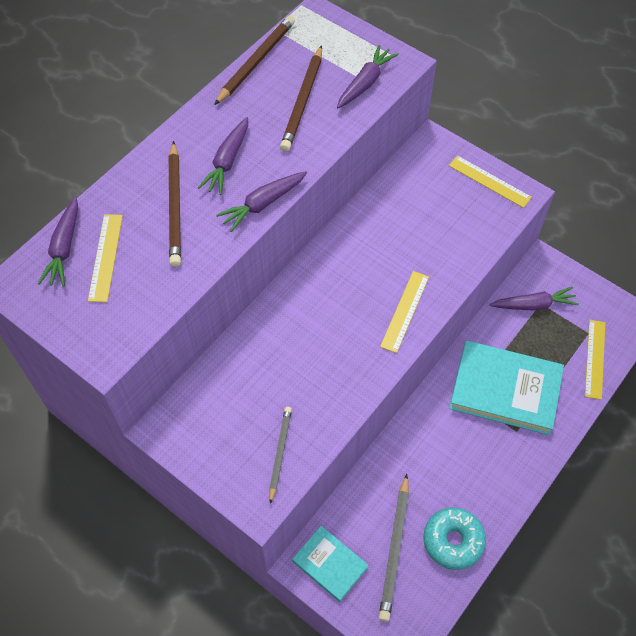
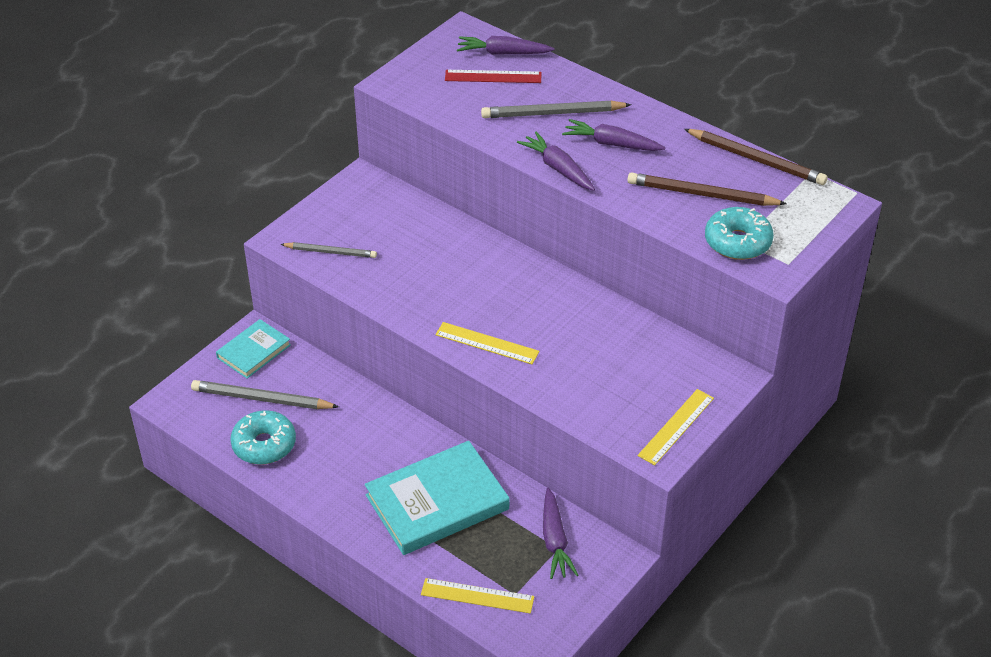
camera: 90 degrees right, 15 degrees down
(105, 257) = (493, 76): yellow ruler -> red ruler
(175, 206) = (553, 113): brown pencil -> grey pencil
(365, 83) = (737, 242): purple carrot -> turquoise donut
(505, 389) = (437, 502): turquoise book -> turquoise book turned 45 degrees clockwise

